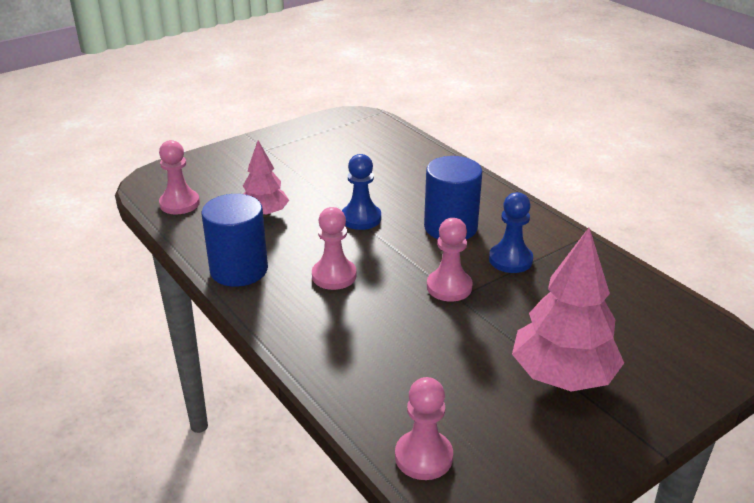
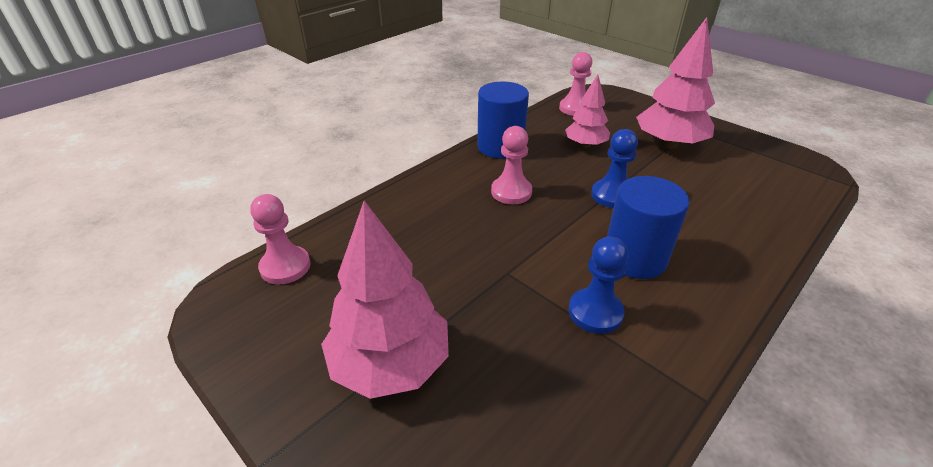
camera: 80 degrees right, 5 degrees up
(287, 168) = (669, 144): none -> pink tree
(449, 287) = (521, 264): pink pawn -> none

